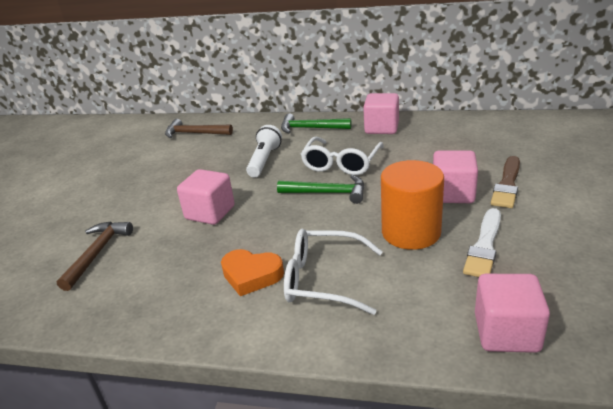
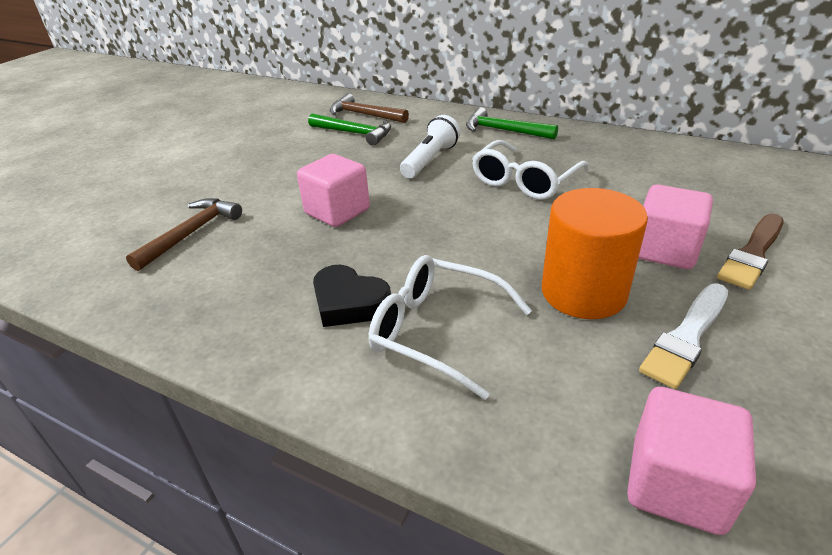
camera: 15 degrees right, 5 degrees up
(251, 275) = (349, 303): orange heart -> black heart
(328, 193) = (491, 215): green hammer -> green hammer (354, 133)
(381, 128) = (596, 145): pink cube -> none

